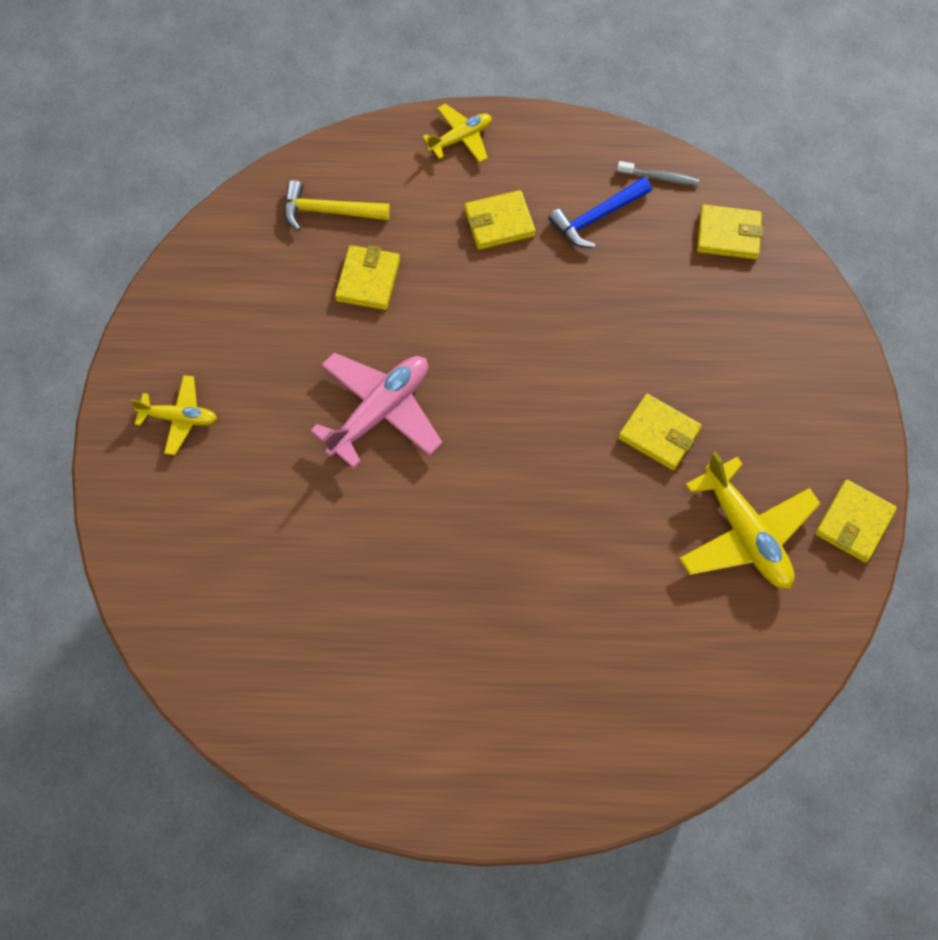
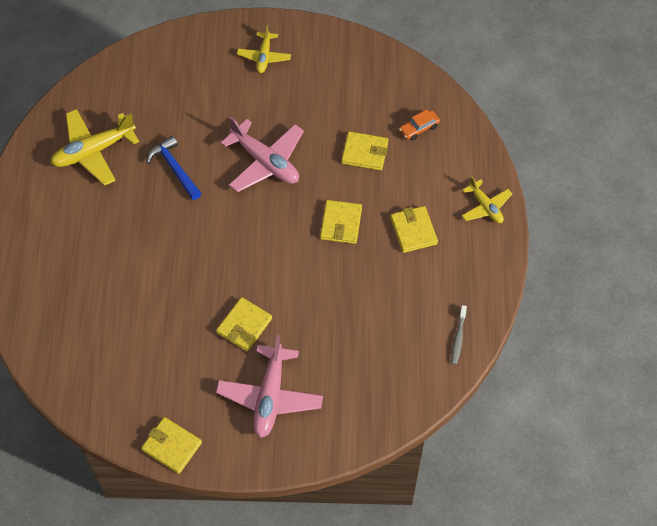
camera: 90 degrees right, 5 degrees down
(328, 211) = (419, 128): yellow hammer -> orange car
(597, 217) = (420, 294): blue hammer -> blue hammer (174, 168)
(728, 235) = (408, 382): yellow wallet -> yellow wallet (341, 223)
(745, 534) = (168, 375): yellow plane -> yellow plane (93, 151)
(764, 398) = (270, 396): none -> pink plane

